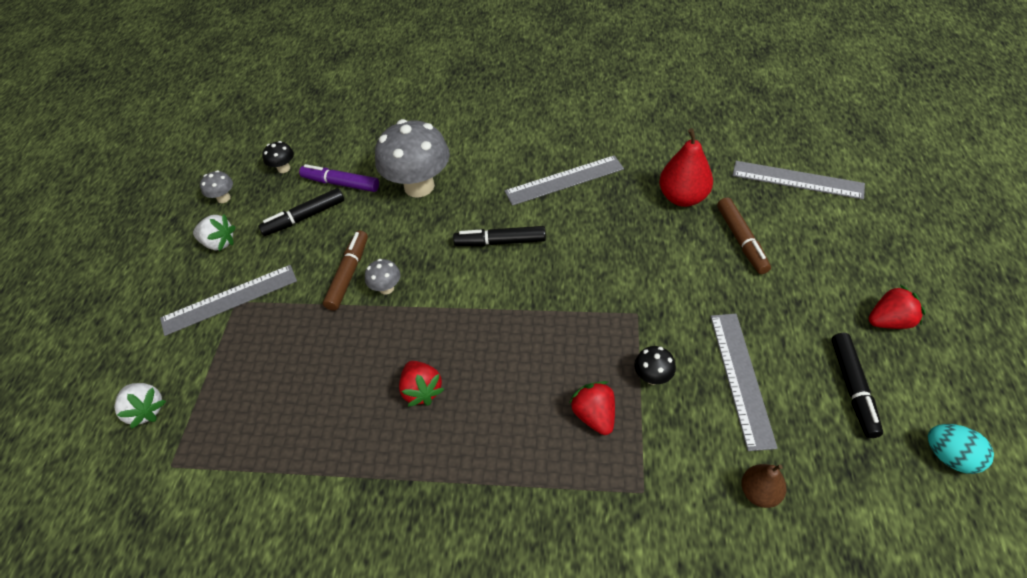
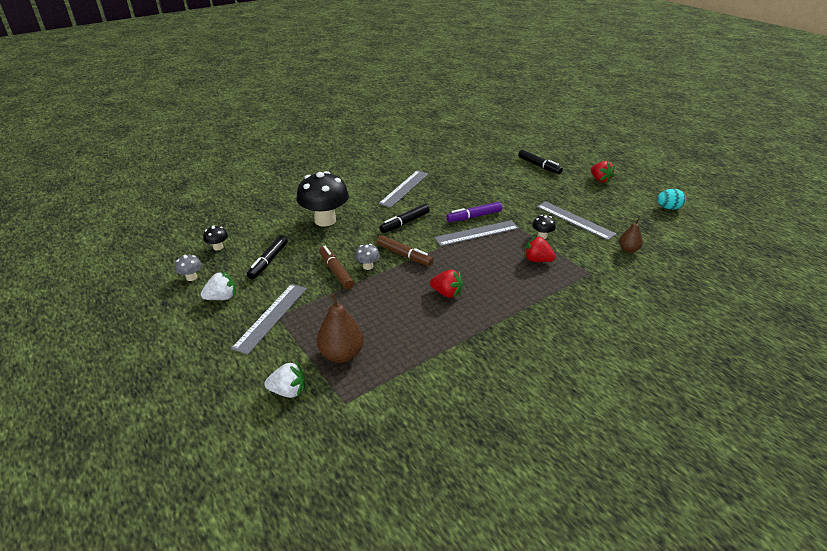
camera: 45 degrees left, 15 degrees down
(232, 399) = (341, 354): none -> brown pear
(341, 183) = (271, 238): purple marker -> purple marker (474, 217)
(419, 186) = (325, 220): grey mushroom -> black mushroom
(683, 197) = (469, 173): red pear -> none
(741, 240) = (514, 178): brown marker -> brown marker (404, 255)
(797, 180) = (508, 150): grey ruler -> grey ruler (477, 233)
(852, 388) = (615, 204): black marker -> black marker (539, 166)
(889, 321) = (600, 180): red strawberry -> red strawberry turned 120 degrees clockwise

